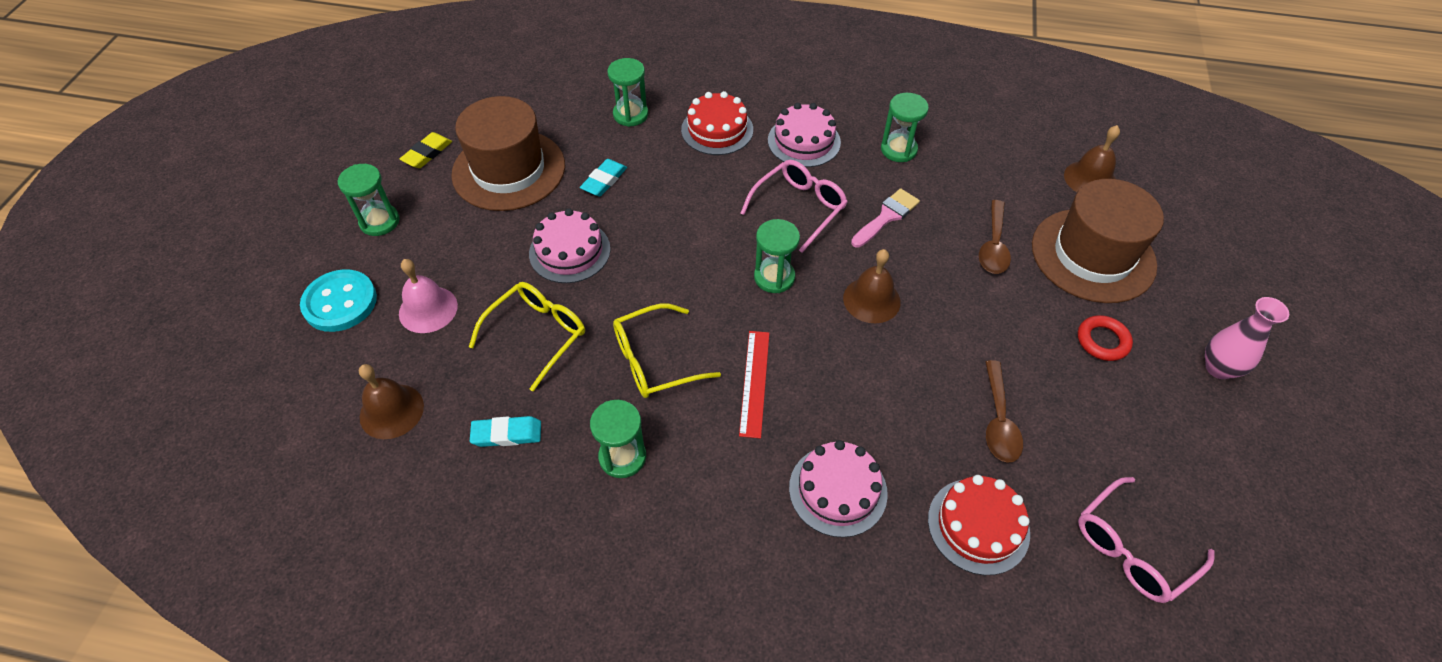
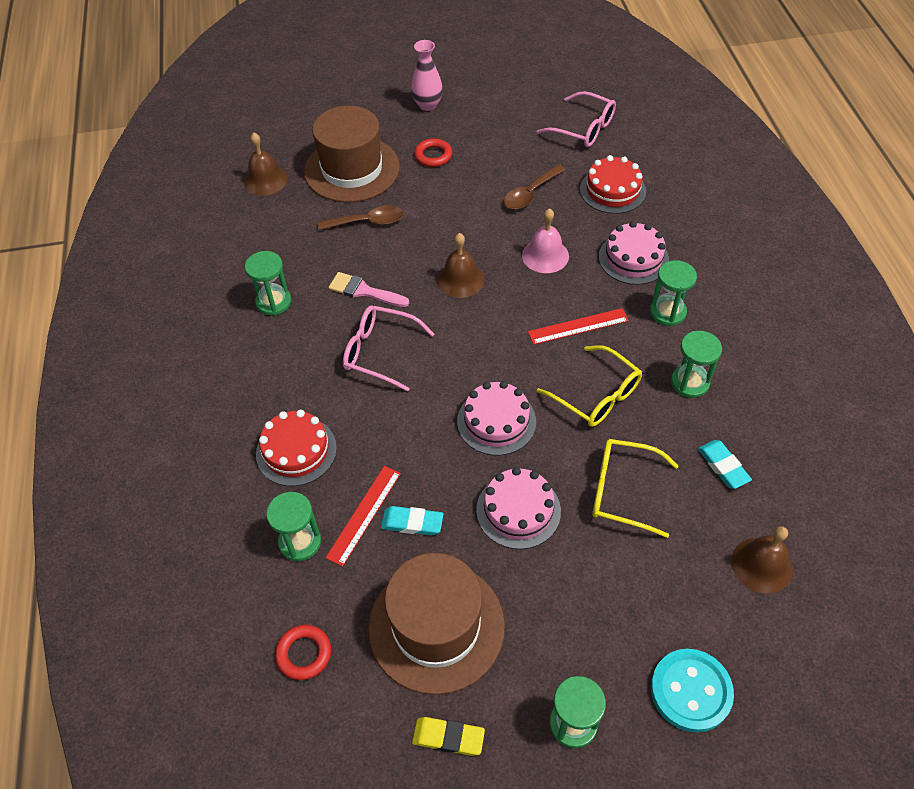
camera: 110 degrees left, 0 degrees up
(428, 309) = (649, 599): pink bell -> pink bell (545, 255)
(541, 98) = (304, 654): none -> red ring
(631, 154) = (364, 514): none -> red ruler
(774, 277) = (469, 345): green hourglass -> green hourglass (667, 312)
(804, 141) = (287, 374): pink cake -> pink cake (496, 421)
(999, 421) = (530, 193): brown spoon -> brown spoon turned 150 degrees clockwise

